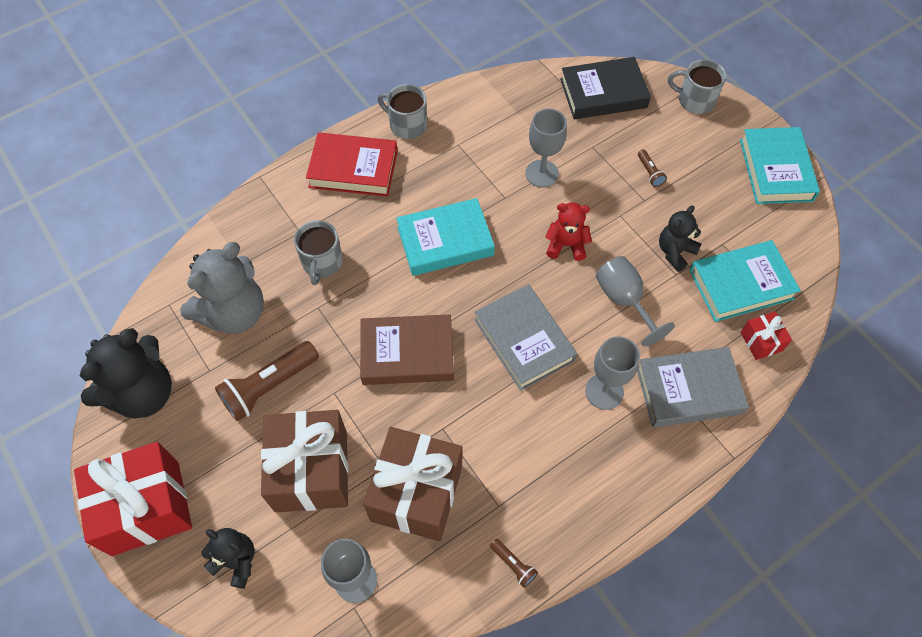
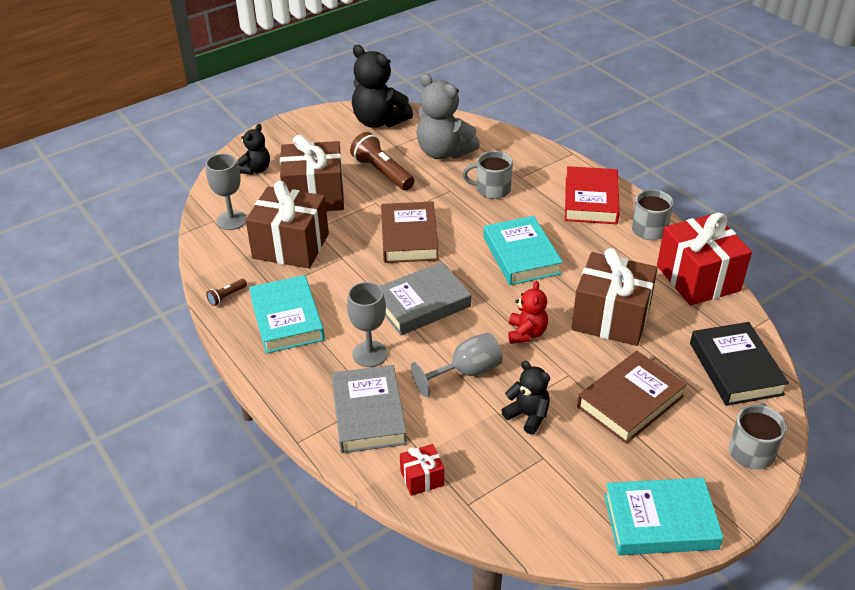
camera: 90 degrees right, 20 degrees down
(146, 508) = (297, 131): red gift -> red gift (698, 278)
(542, 173) = (611, 318): grey goblet -> brown gift
(649, 173) = (630, 401): brown flashlight -> brown book
(741, 284) = (491, 468): turquoise book -> turquoise book (287, 319)

